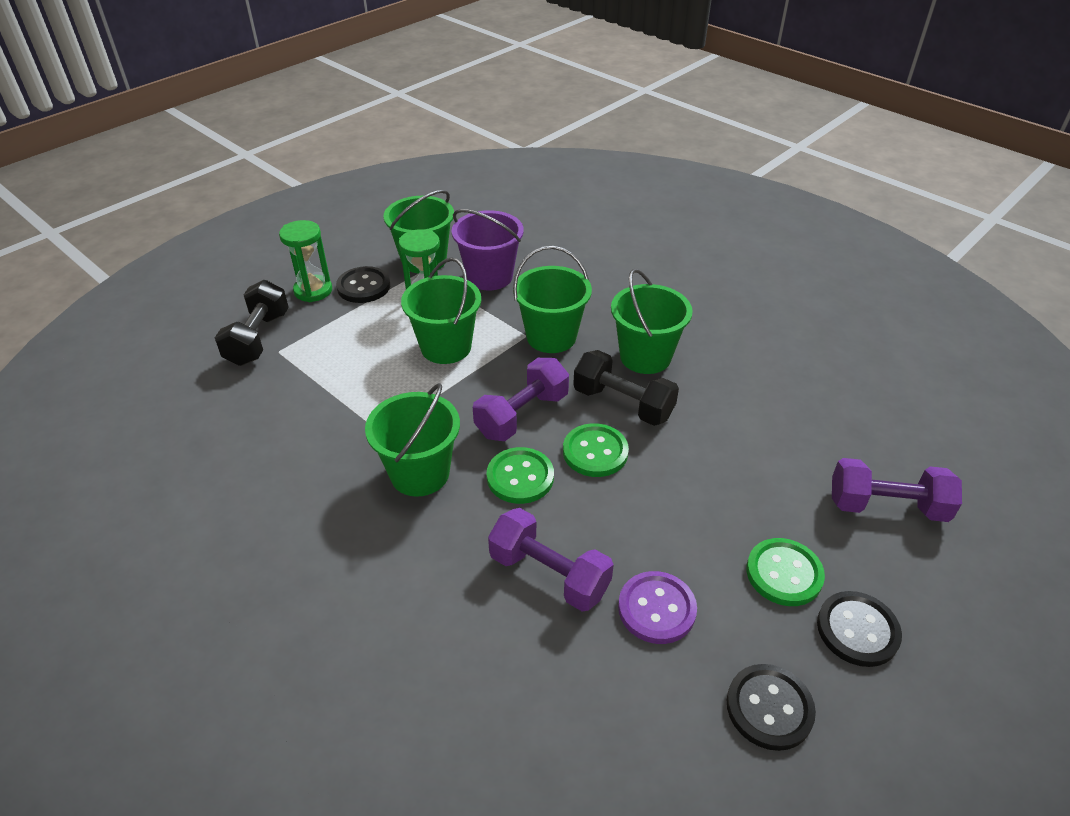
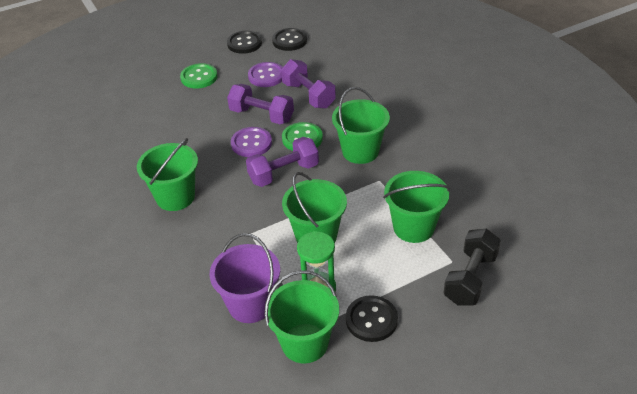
camera: 160 degrees left, 0 degrees up
(313, 290) = (421, 326): green hourglass -> none
(551, 337) = (231, 228): green bucket -> green bucket (413, 227)
(595, 452) = (251, 143): green button -> purple button
(623, 404) = (215, 168): black dumbbell -> none
(857, 630) = (187, 56): black button -> black button (289, 41)
(886, 506) = (122, 91): purple dumbbell -> purple dumbbell (262, 115)

